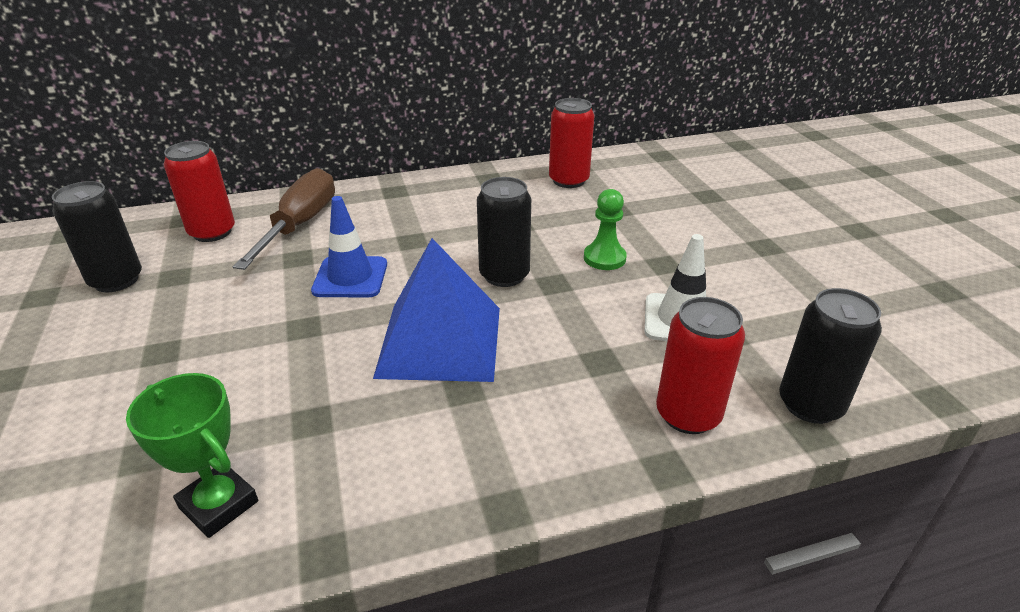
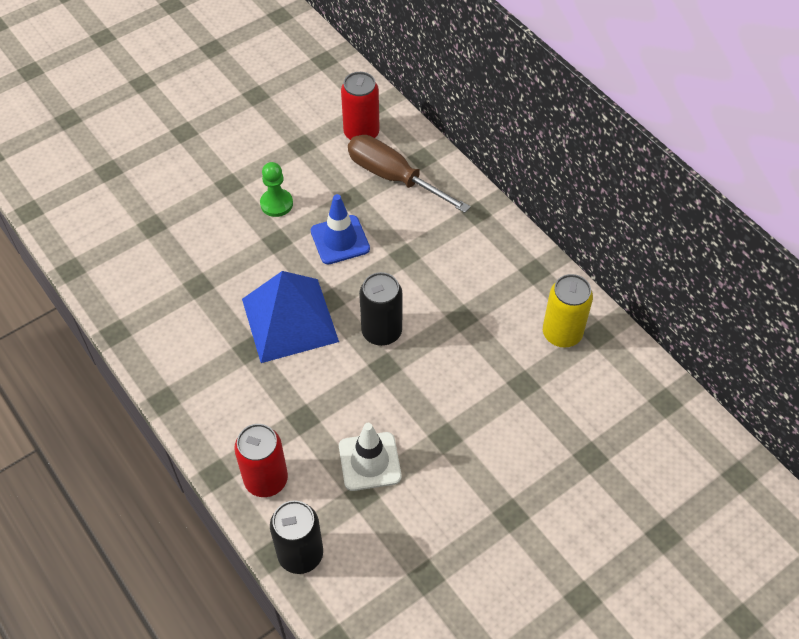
camera: 70 degrees right, 20 degrees up
(116, 280) = (285, 119): black can -> none
(219, 504) = (131, 275): green trophy -> none
(300, 225) = (394, 177): brown screwdriver -> brown screwdriver turned 135 degrees counterclockwise
(568, 180) = (562, 333): red can -> yellow can
(604, 258) = (435, 393): green pawn -> green pawn (276, 204)

